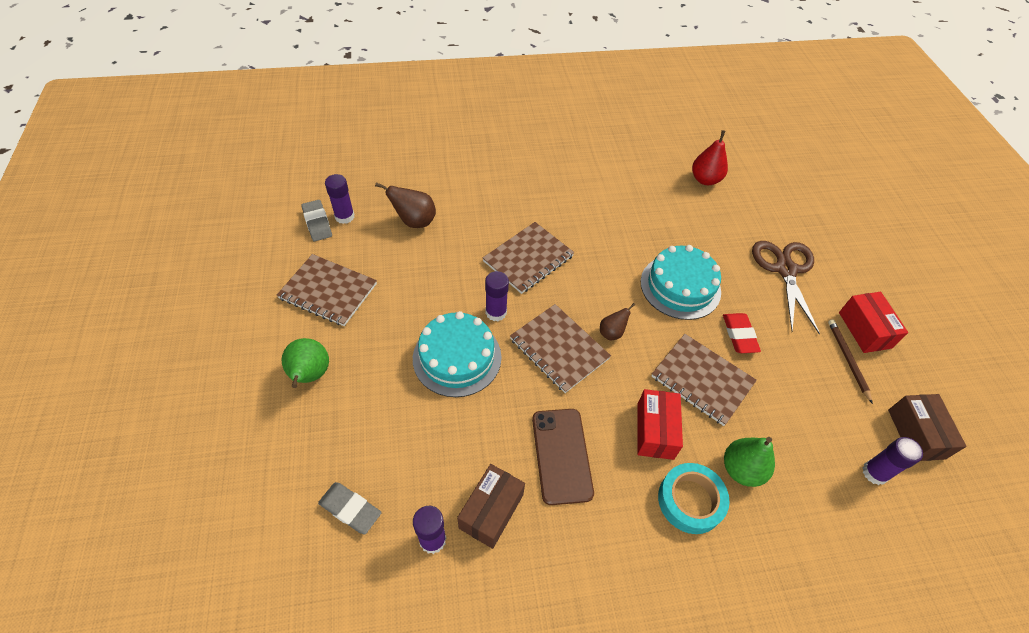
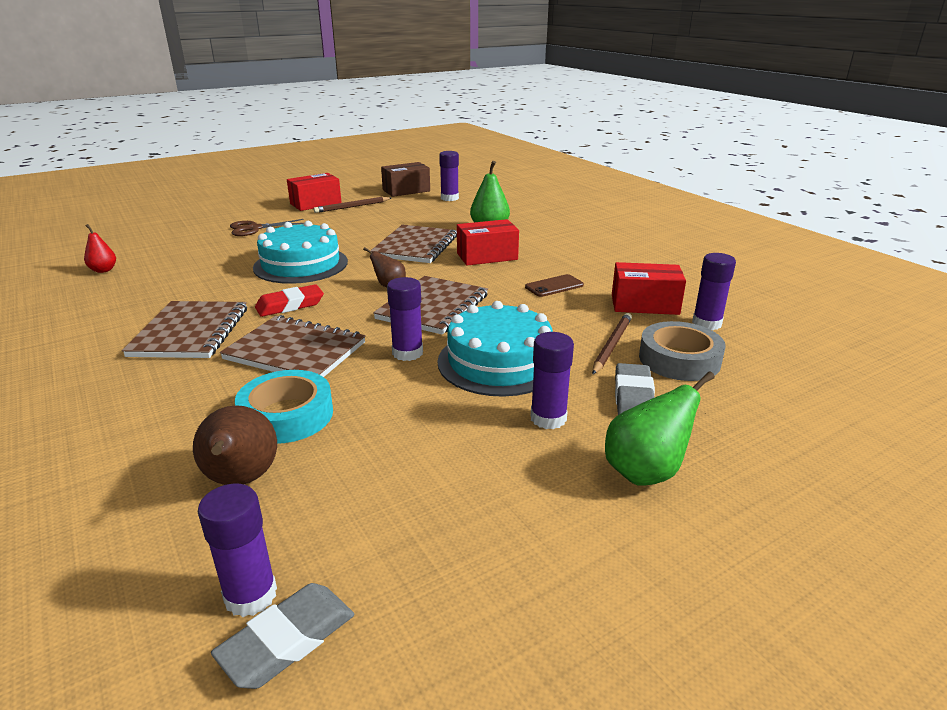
camera: 110 degrees left, 25 degrees down
(328, 291) = (476, 525): brown notebook -> brown notebook (190, 332)
(350, 509) = (748, 373): grey eraser -> grey eraser (633, 397)
(382, 355) = (548, 418): none -> purple glue stick
(395, 473) = (679, 359): none -> grey tape
(440, 439) = (611, 345): none -> brown pencil
(491, 511) = (644, 304): brown box -> red box
(561, 455) = (554, 286): brown phone -> brown phone, size x0.56
(690, 501) = (535, 240): turquoise tape -> turquoise tape (287, 415)
(705, 179) = (103, 270): red pear -> red pear, size x0.61
(739, 335) = (351, 238): red eraser -> red eraser (290, 305)
(785, 270) = (254, 228): brown scissors -> brown scissors, size x0.62

